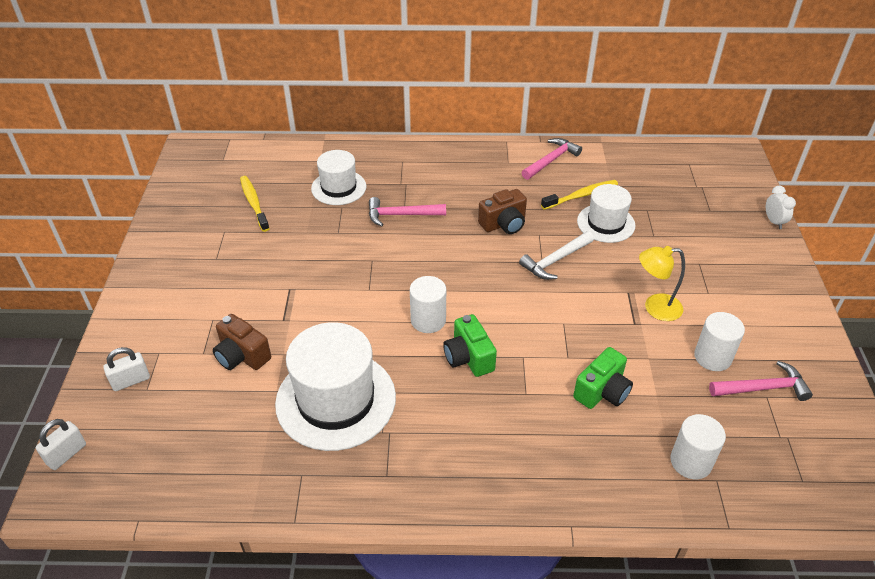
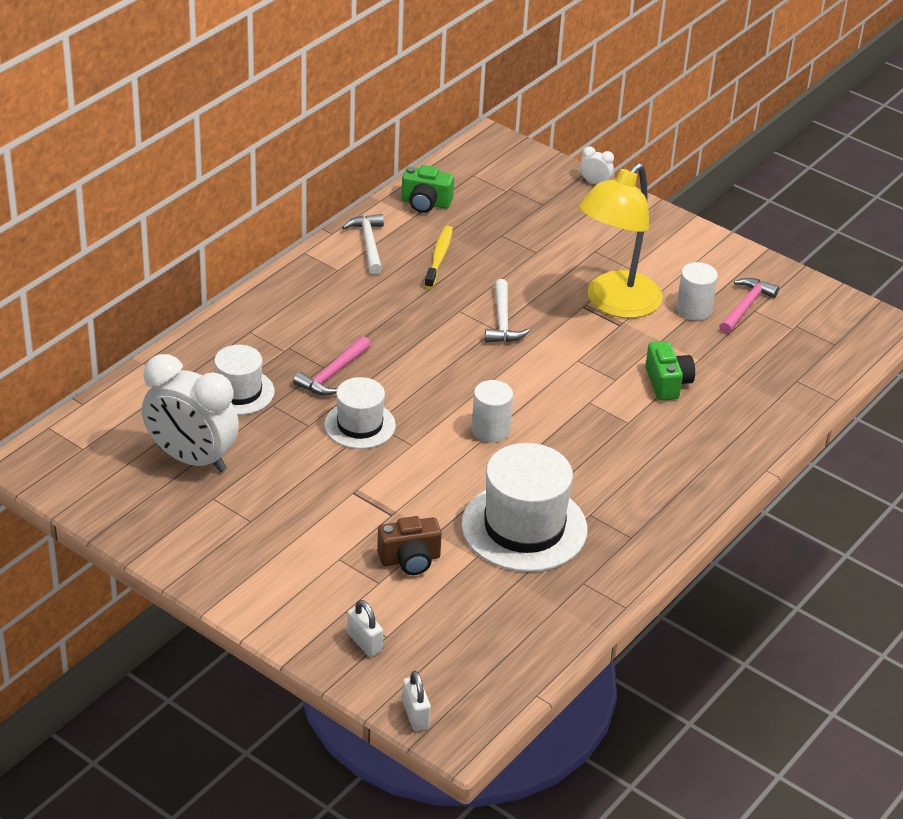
camera: 55 degrees left, 5 degrees down
(131, 381) = (364, 642): white padlock -> white padlock turned 45 degrees counterclockwise
(254, 203) = (192, 459): yellow toothbrush -> white clock
(468, 357) = (558, 431): green camera -> green camera (425, 203)
(504, 224) = (421, 322): brown camera -> none
(551, 160) = (368, 244): pink hammer -> white hammer
(606, 223) = (490, 267): white hat -> white hat (360, 425)
(655, 307) = (615, 304): yellow lamp -> yellow lamp, size x1.96
(691, 461) = (771, 382): white cylinder -> none

